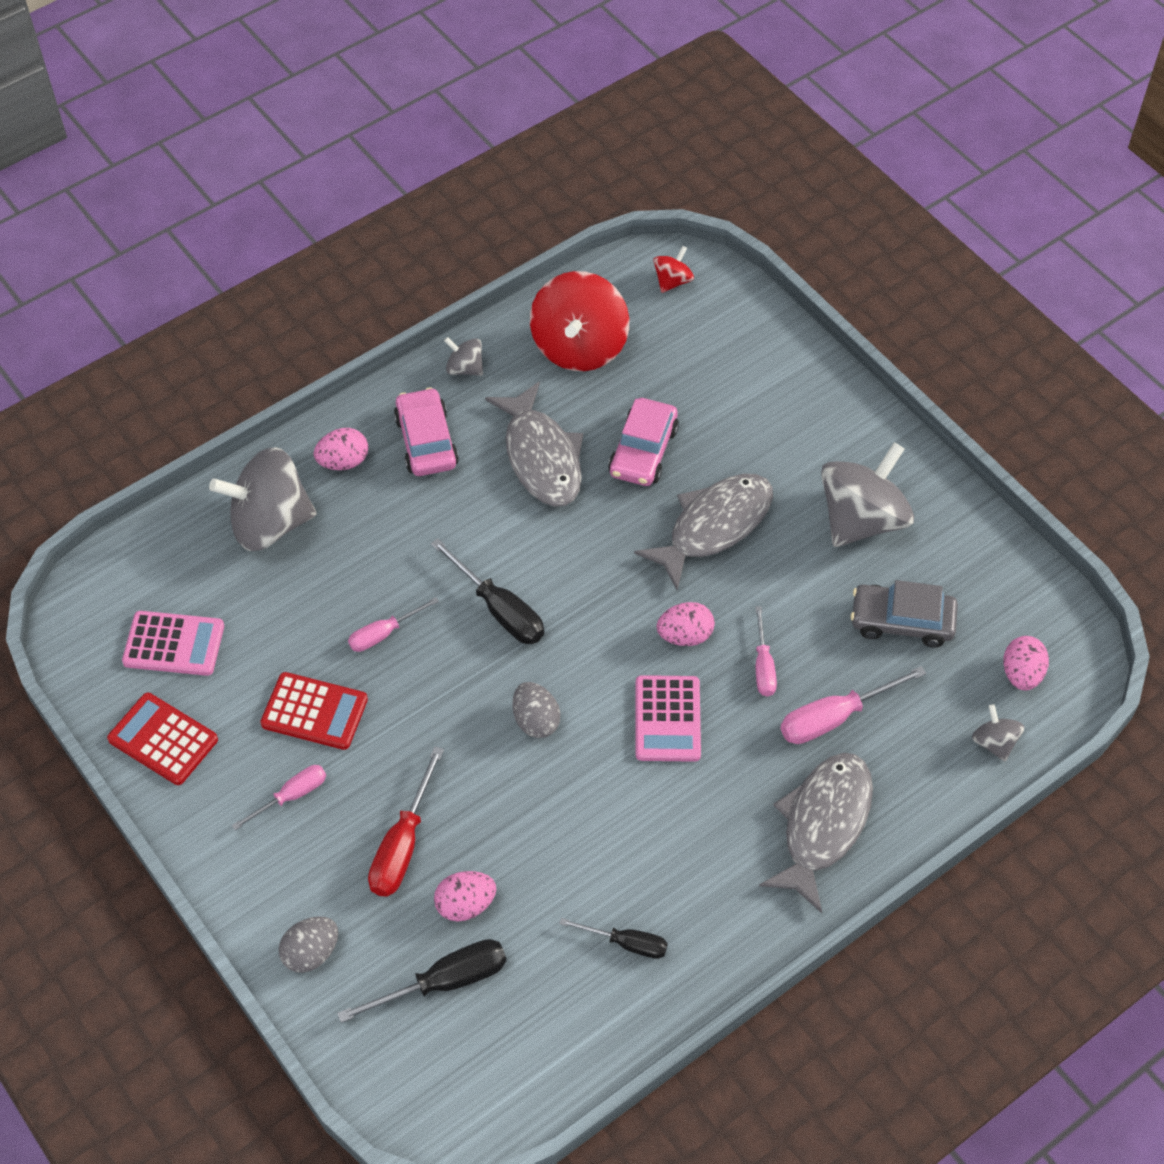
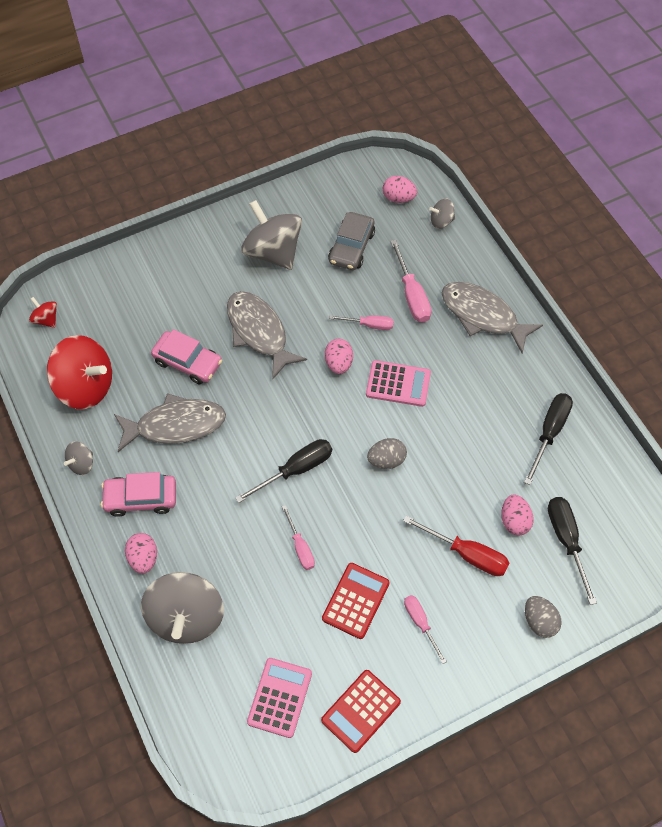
camera: 80 degrees left, 5 degrees up
(626, 943) = (549, 433): black screwdriver -> black screwdriver, size x1.57

